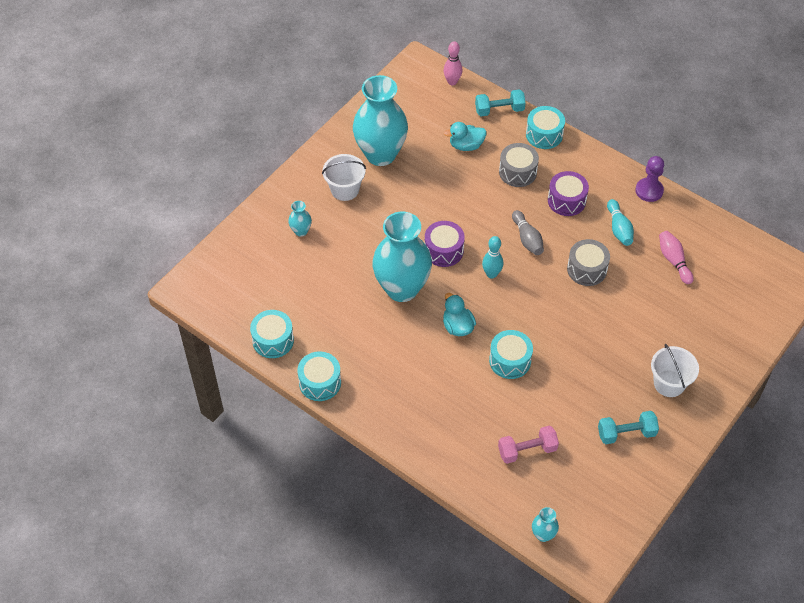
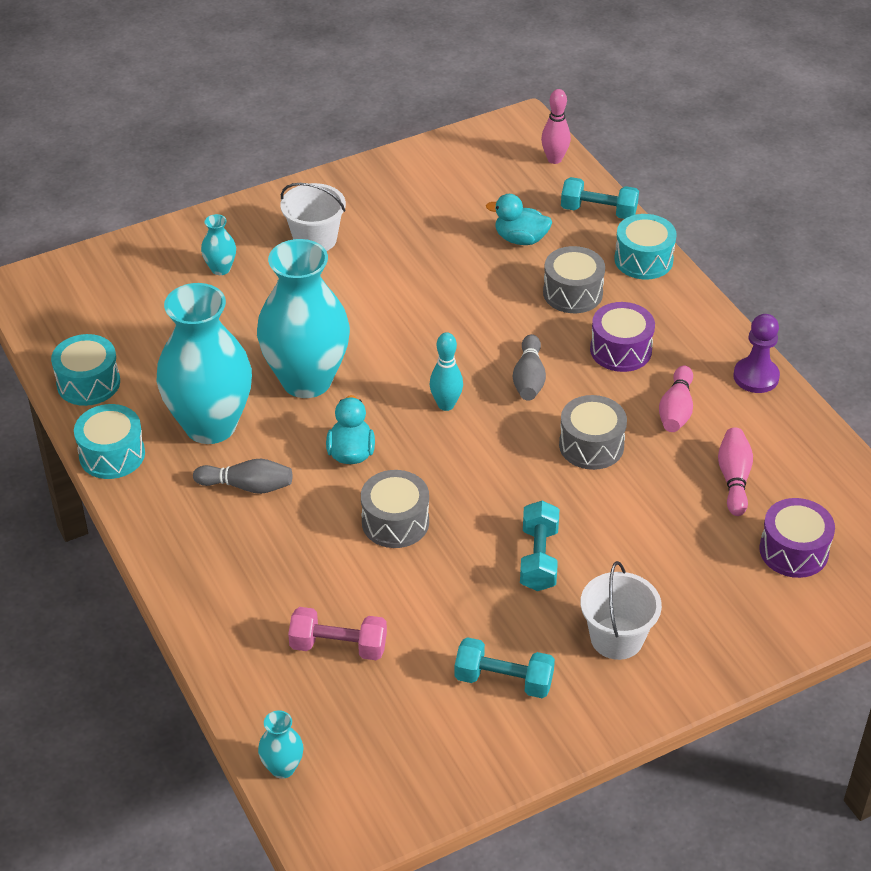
camera: 25 degrees right, 10 degrees down
(380, 154) = (393, 214): turquoise vase -> turquoise vase (210, 425)
(412, 371) = (247, 486): none -> grey bowling pin
(444, 250) = (398, 354): purple drum -> purple drum (793, 551)
(510, 361) = (395, 522): turquoise drum -> grey drum
(600, 352) = (538, 558): none -> turquoise dumbbell
(619, 229) = (676, 410): turquoise bowling pin -> pink bowling pin

